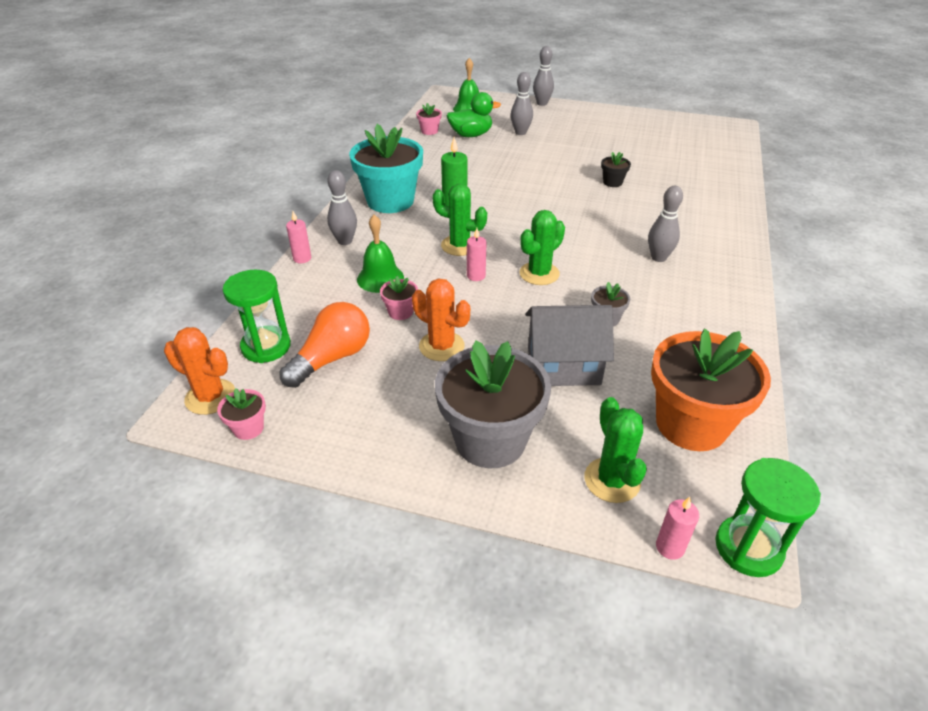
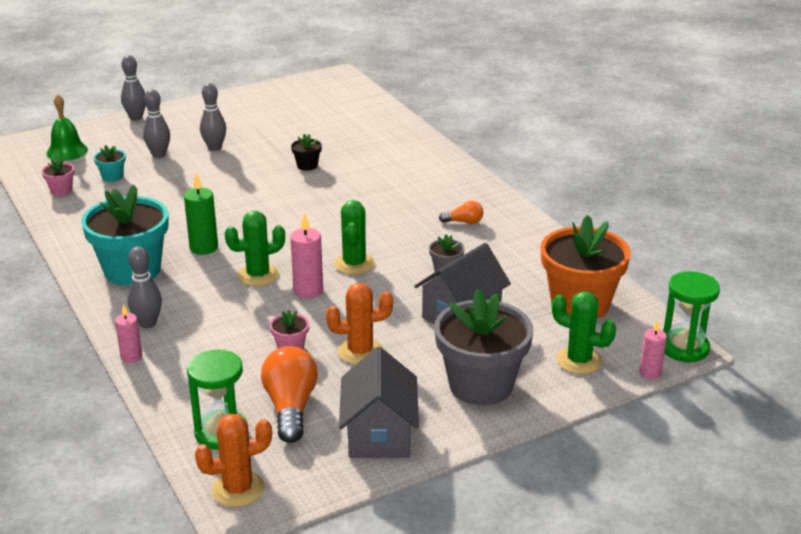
camera: 45 degrees left, 10 degrees down
(248, 428) = (306, 486): pink flower pot -> none
(354, 425) = (379, 434): none -> grey house
(380, 278) = (232, 334): green bell -> none
(471, 135) = (112, 176): green duck -> turquoise flower pot
(476, 276) = (308, 291): pink candle -> pink candle, size x1.51
(658, 258) = (422, 209): grey bowling pin -> grey bowling pin (214, 148)
(681, 286) = (464, 222): none -> orange light bulb

